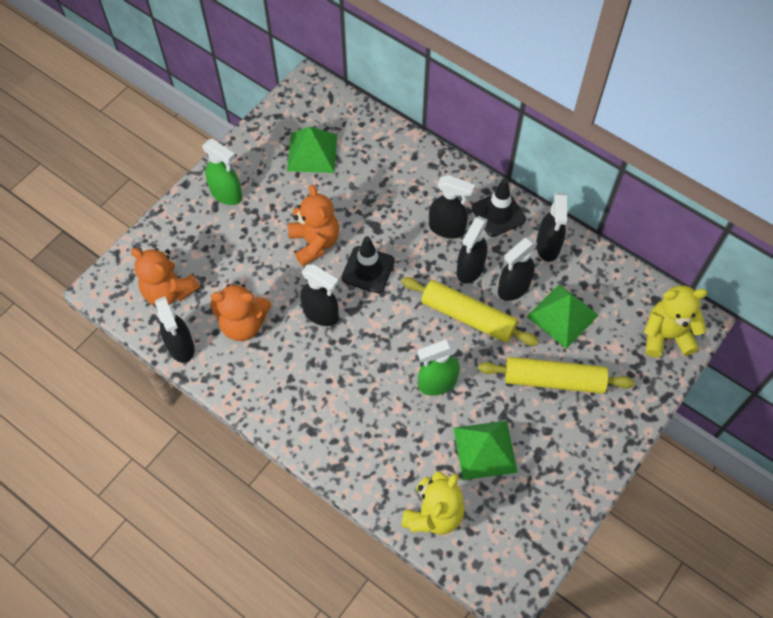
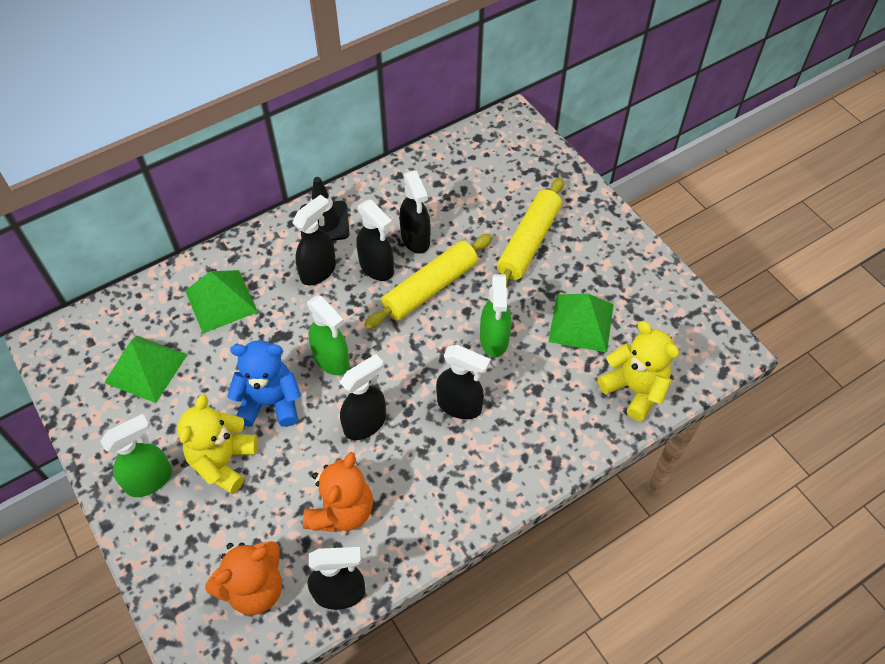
camera: 70 degrees left, 5 degrees down
(314, 243) = (270, 402): orange teddy bear -> blue teddy bear
(368, 269) = (331, 360): black traffic cone -> green spray bottle
(548, 247) = (383, 196): black spray bottle -> black spray bottle (459, 405)
(562, 315) = (463, 211): green pyramid -> green pyramid (221, 301)
(666, 335) = (517, 144): yellow teddy bear -> yellow teddy bear (223, 461)

